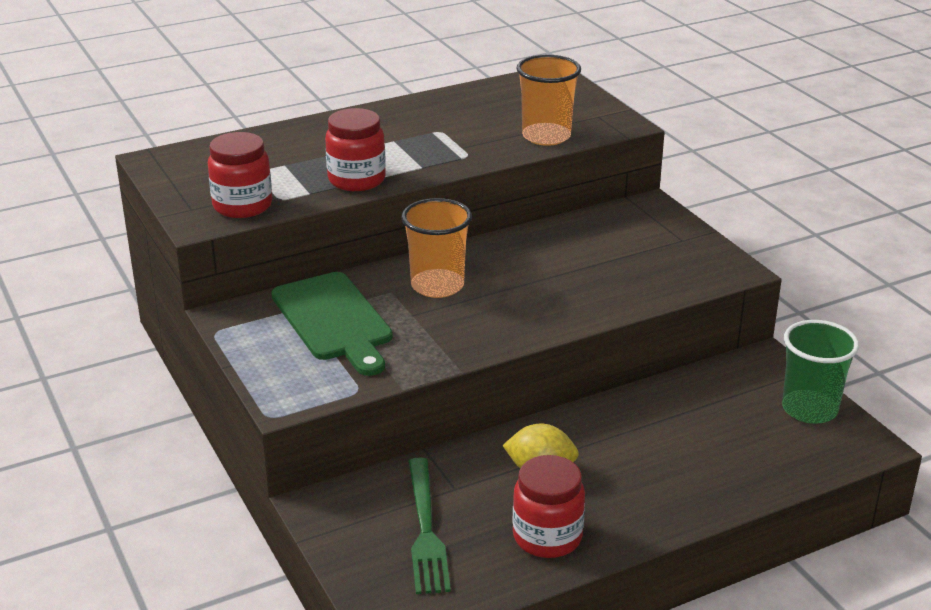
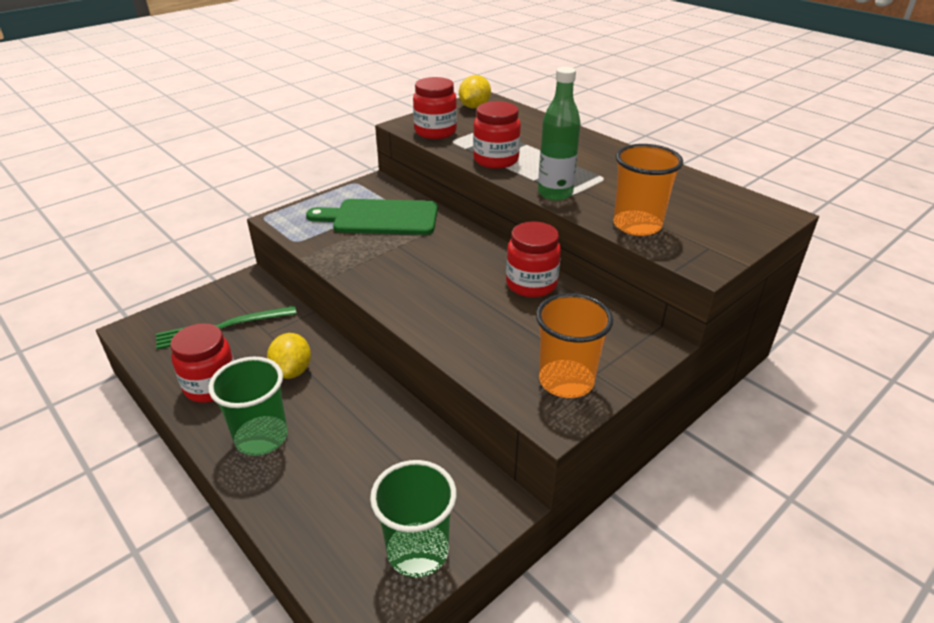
camera: 75 degrees right, 5 degrees up
(179, 170) = (474, 107): none -> yellow lemon
(334, 320) = (380, 218): green cutting board -> green cutting board turned 45 degrees clockwise
(437, 286) = (443, 249): orange cup -> orange cup (566, 381)
(460, 162) = (555, 193): none -> green bottle
(533, 245) = (531, 284): none -> red jar
(649, 497) = (261, 438): none -> green cup

